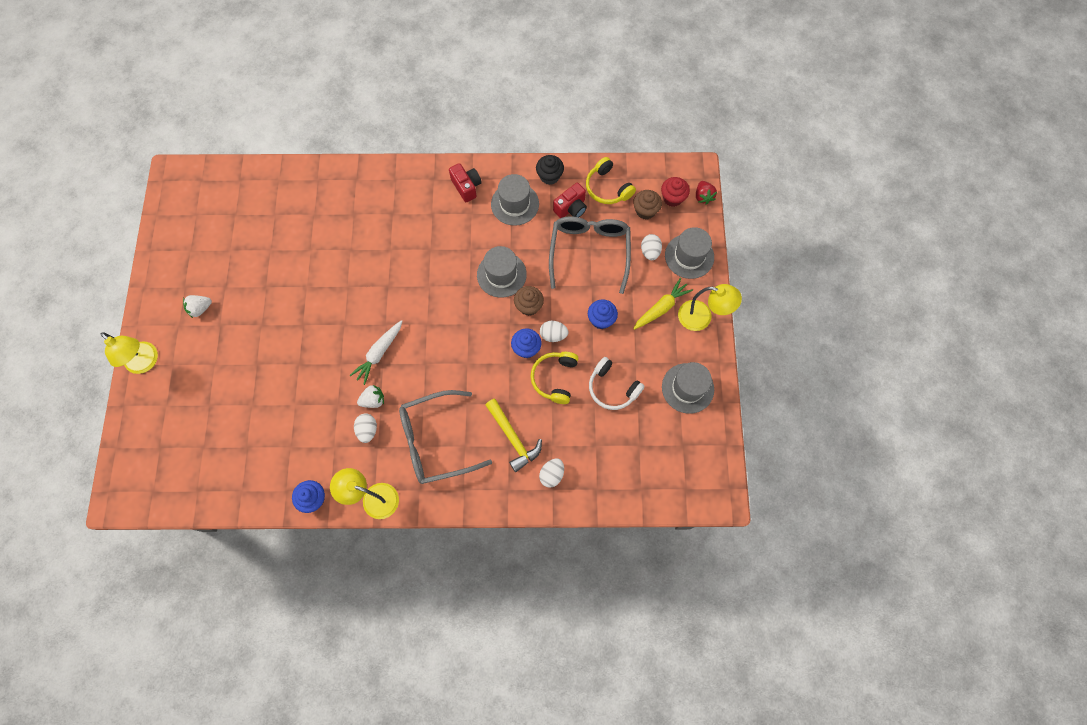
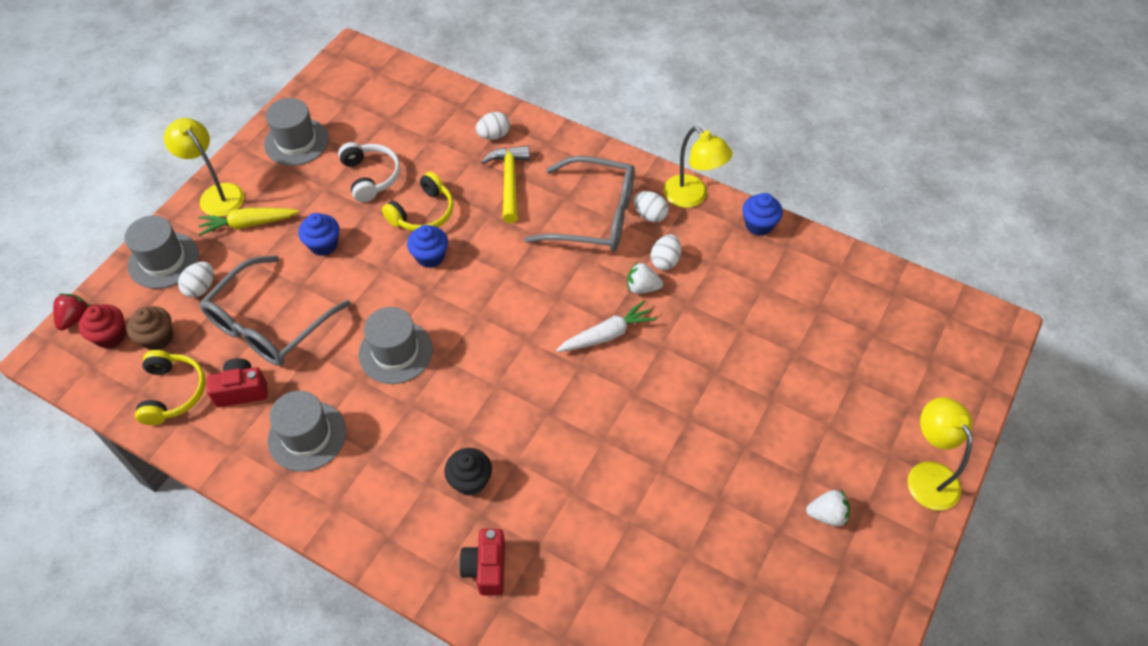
camera: 150 degrees left, 15 degrees down
(466, 187) = (351, 498): red camera -> red camera (486, 568)
(529, 306) = (392, 299): brown cupcake -> none
(549, 176) = (230, 451): black cupcake -> black cupcake (470, 480)
(553, 335) = (389, 255): white egg -> white egg (650, 215)

